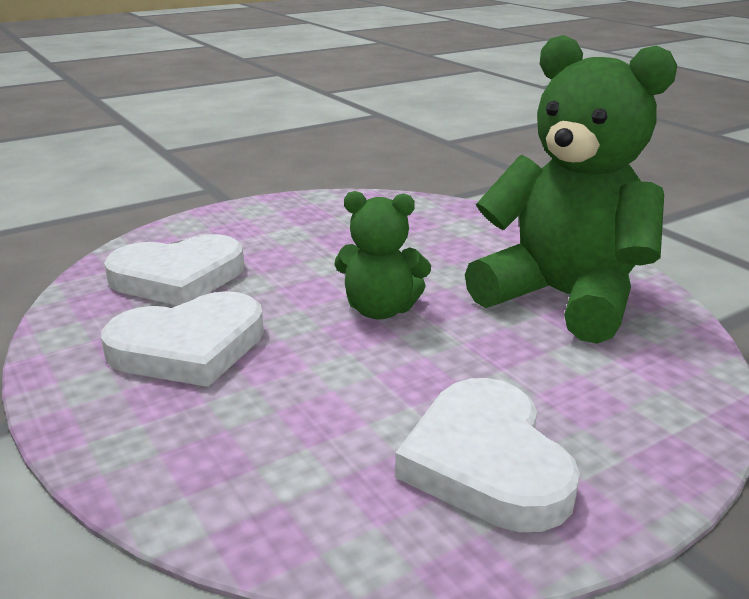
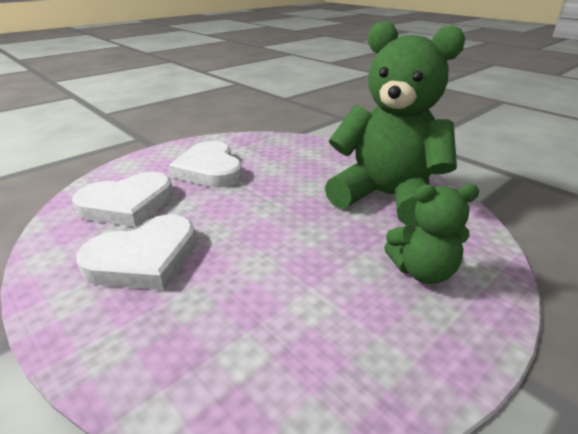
camera: 10 degrees left, 5 degrees up
(380, 310) = (272, 216): green teddy bear -> green teddy bear (422, 271)
(486, 462) = (375, 327): white heart -> white heart (209, 170)

